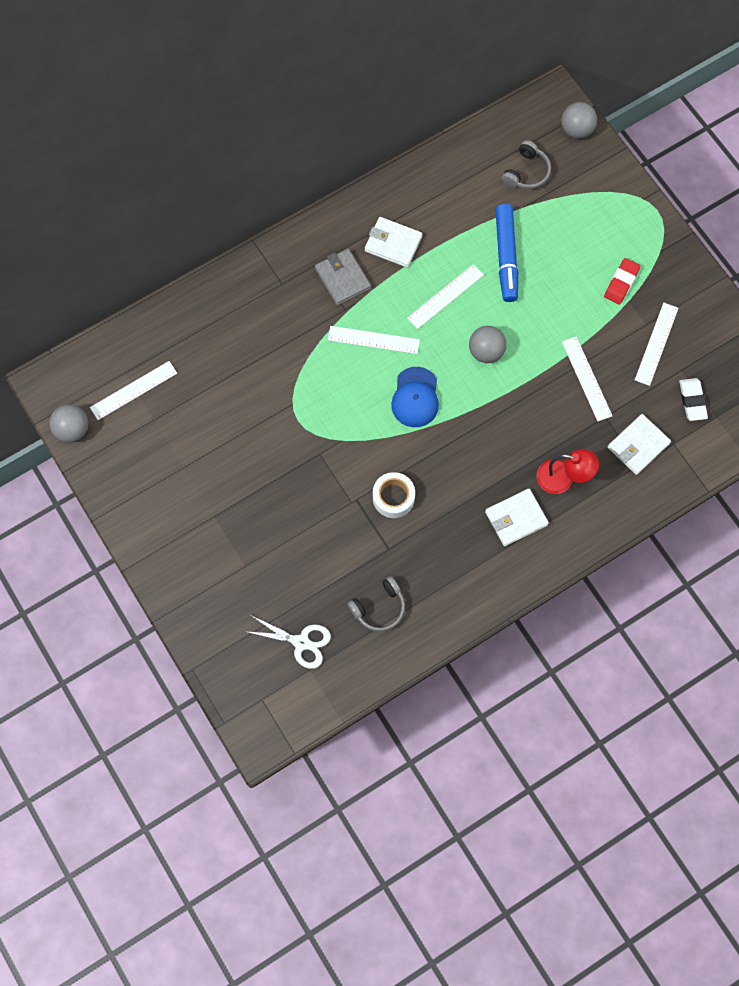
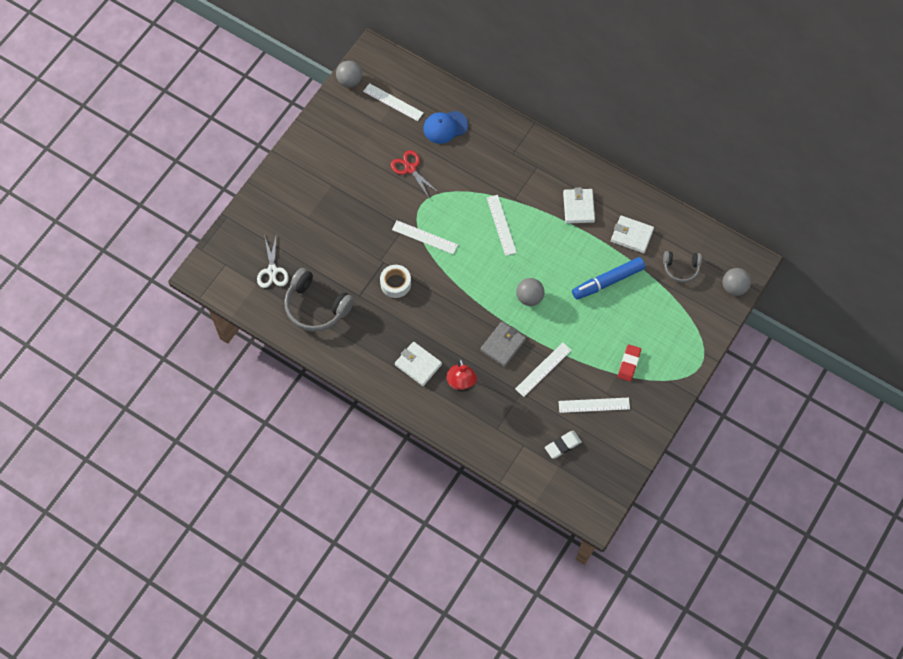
camera: 65 degrees right, 5 degrees down
(241, 411) = (410, 169): none -> red scissors
(342, 278) = (536, 187): grey wallet -> grey wallet (503, 345)
(379, 608) = (316, 306): grey headphones -> grey headphones, size x1.69
(415, 397) = (473, 267): blue cap -> blue cap (445, 127)
(445, 296) = (557, 255): white ruler -> white ruler (425, 237)
(621, 283) = (629, 364): red eraser -> red eraser turned 75 degrees counterclockwise
(638, 445) = (510, 422): white wallet -> white wallet (631, 235)

